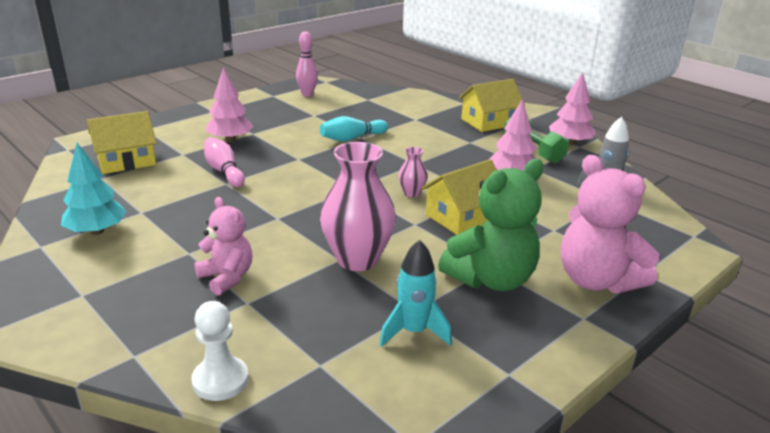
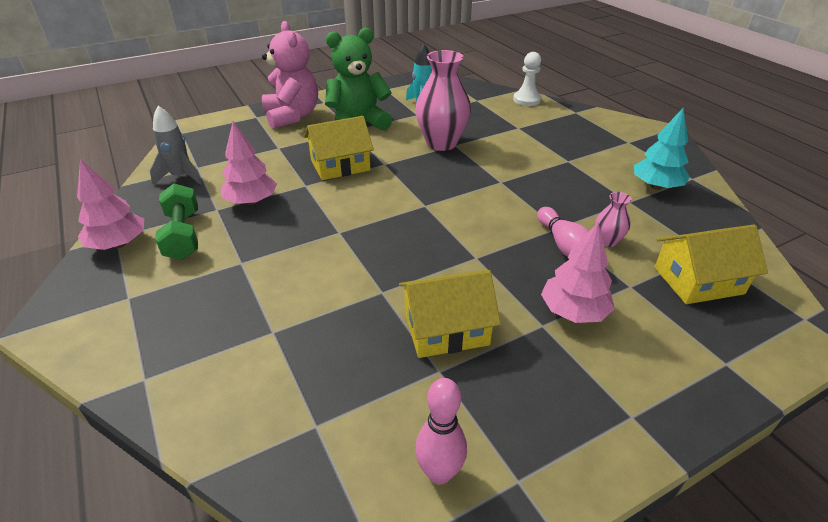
camera: 165 degrees left, 10 degrees up
(227, 277) = (534, 142): pink teddy bear -> none
(352, 138) = (395, 291): turquoise bowling pin -> none
(412, 193) = (368, 193): pink vase -> pink vase (607, 241)
(489, 122) = (167, 306): yellow house -> yellow house (446, 329)

